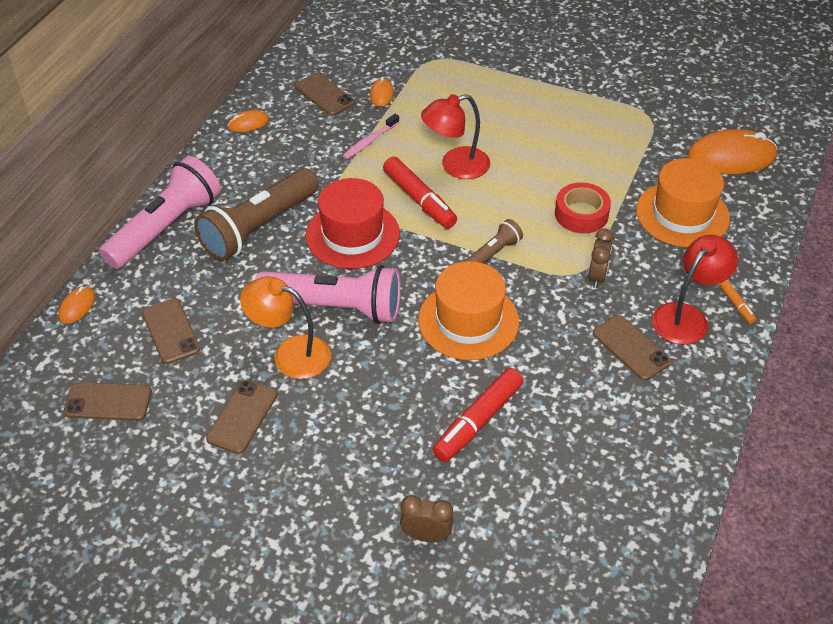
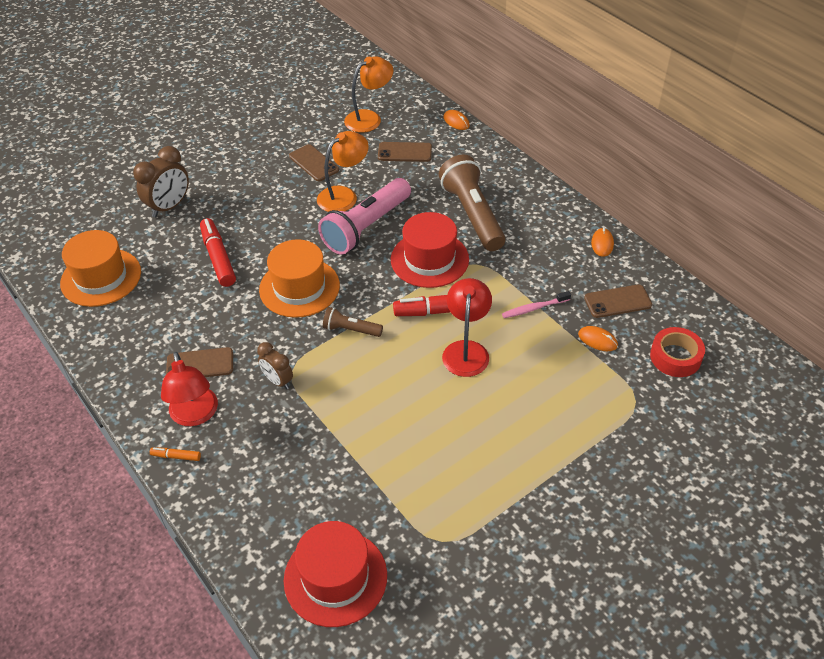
camera: 120 degrees right, 0 degrees up
(108, 402) = (369, 118): brown phone -> orange lamp
(166, 227) = (504, 172): pink flashlight -> none
(370, 141) = (534, 308): pink toothbrush -> pink toothbrush turned 90 degrees counterclockwise
(426, 536) = (169, 207): brown clock -> brown clock, size x1.60
(493, 253) = (351, 330): brown flashlight -> brown flashlight turned 120 degrees clockwise
(581, 214) = (350, 407): red tape -> red tape (675, 357)
(682, 214) = (295, 482): orange hat -> orange hat (101, 277)
(731, 157) = (335, 577): orange mouse -> red hat

